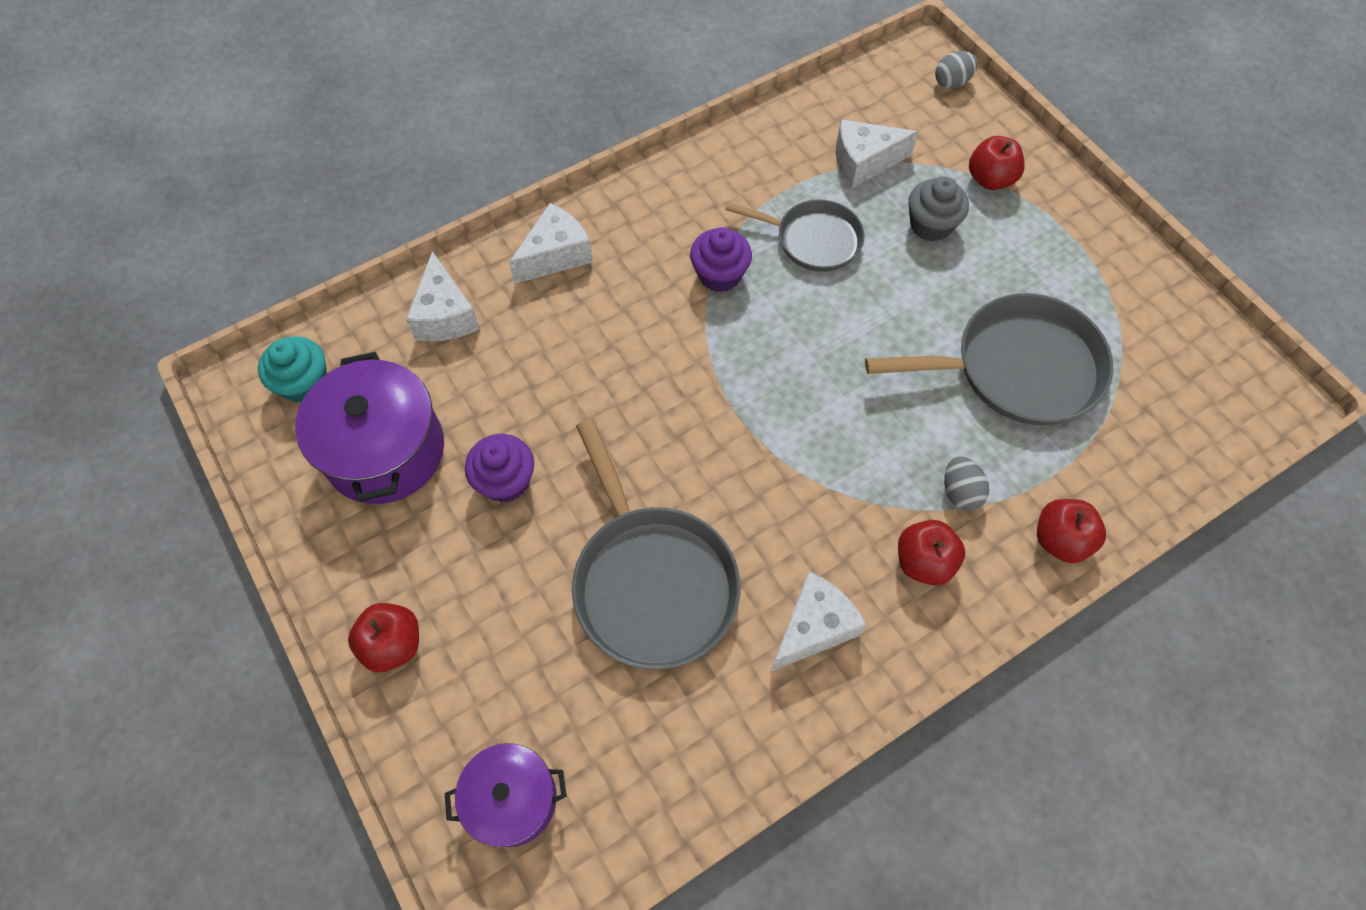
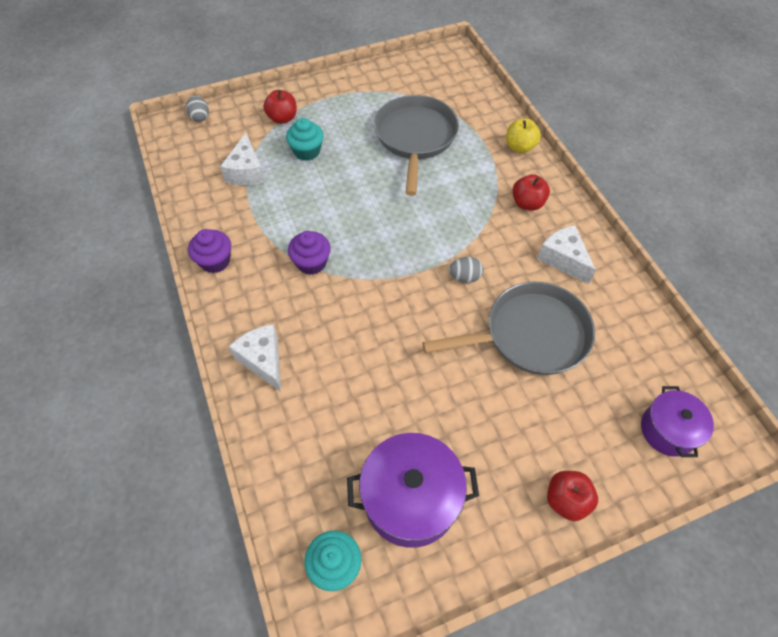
camera: 80 degrees left, 5 degrees down
(445, 315) = (296, 445): white cheese -> none
(505, 481) = (448, 414): purple cupcake -> purple cupcake (215, 261)
(813, 240) = (299, 209): grey pan -> none
(930, 225) = (307, 151): grey cupcake -> turquoise cupcake
(960, 492) = (488, 179): grey egg -> grey egg (464, 277)
(1060, 540) = (519, 147): red apple -> yellow apple

